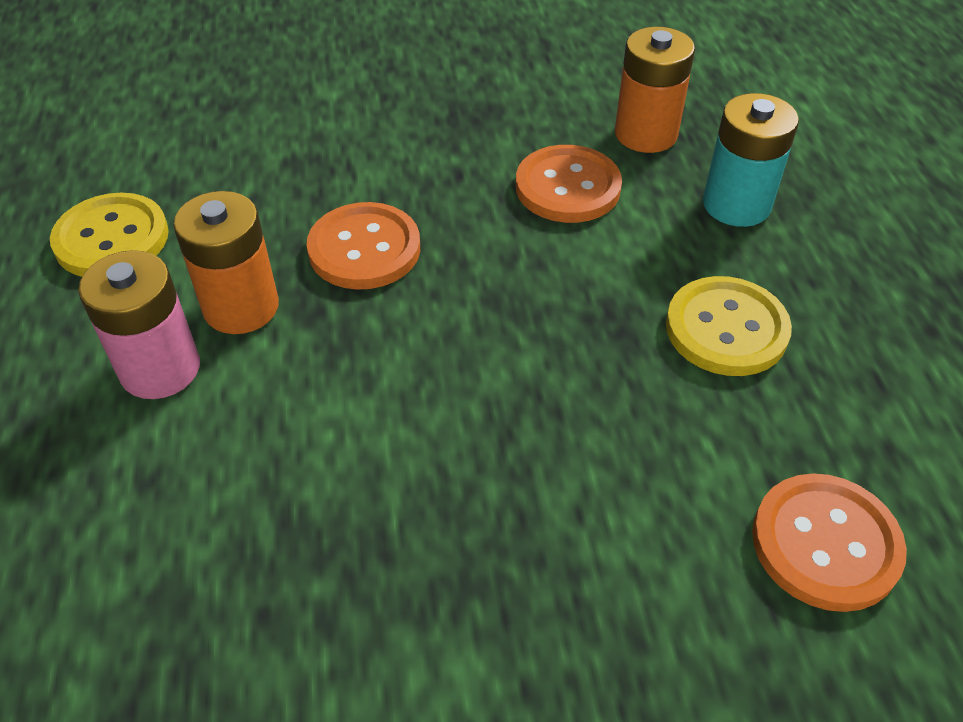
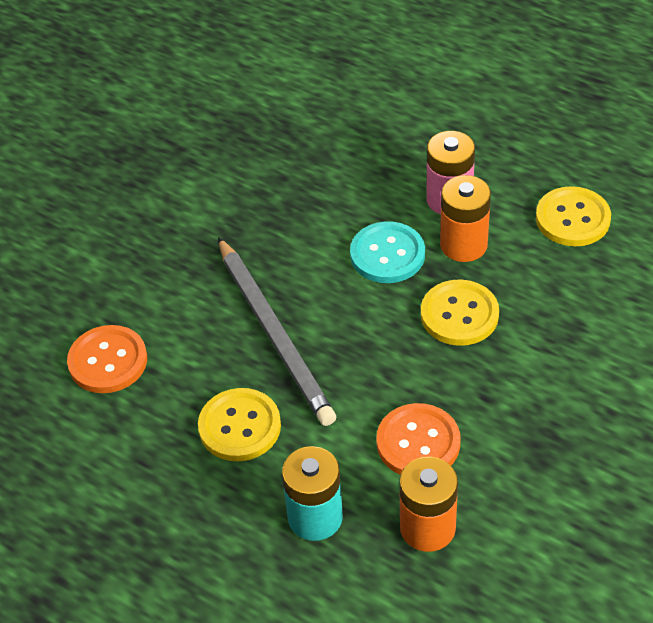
camera: 135 degrees right, 0 degrees up
(325, 369) = (387, 254): none -> turquoise button
(364, 249) = (459, 315): orange button -> yellow button
(571, 392) = (274, 334): none -> grey pencil

